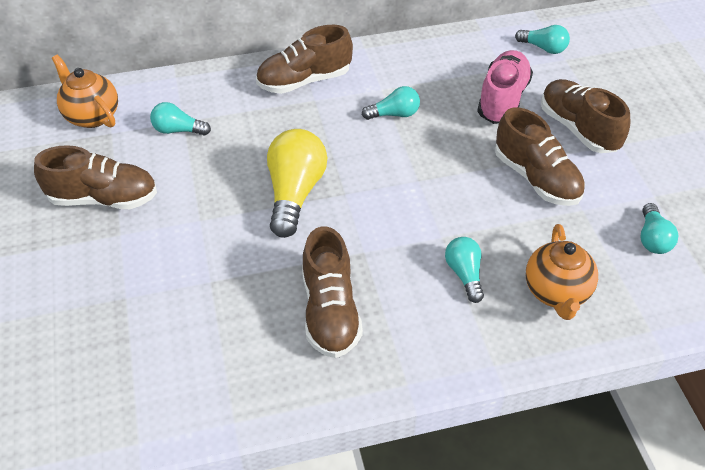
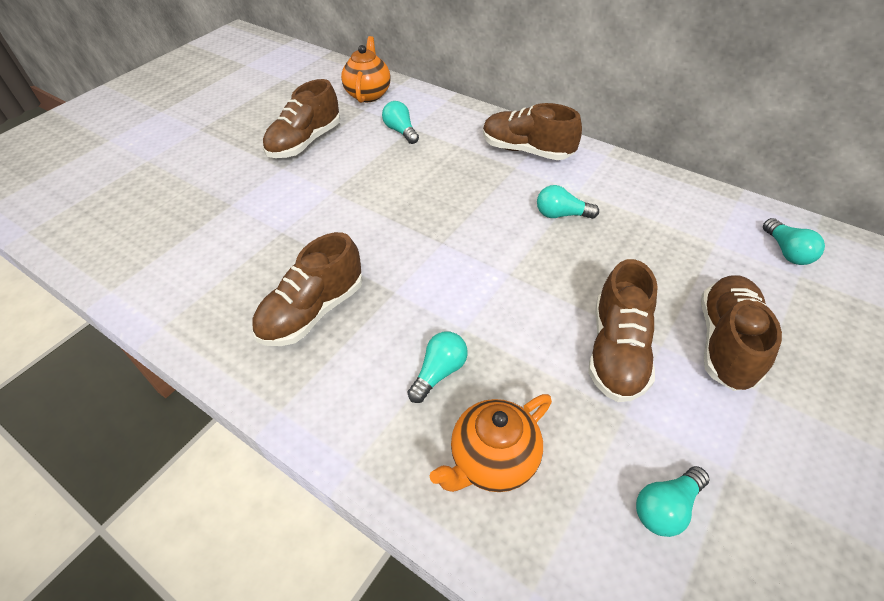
camera: 50 degrees right, 0 degrees up
(103, 198) = (305, 142): brown shoe -> brown shoe turned 75 degrees clockwise
(295, 193) = (410, 217): yellow light bulb -> none
(394, 114) = (561, 214): turquoise light bulb -> turquoise light bulb turned 150 degrees clockwise
(502, 99) = (678, 266): pink shoe -> none

